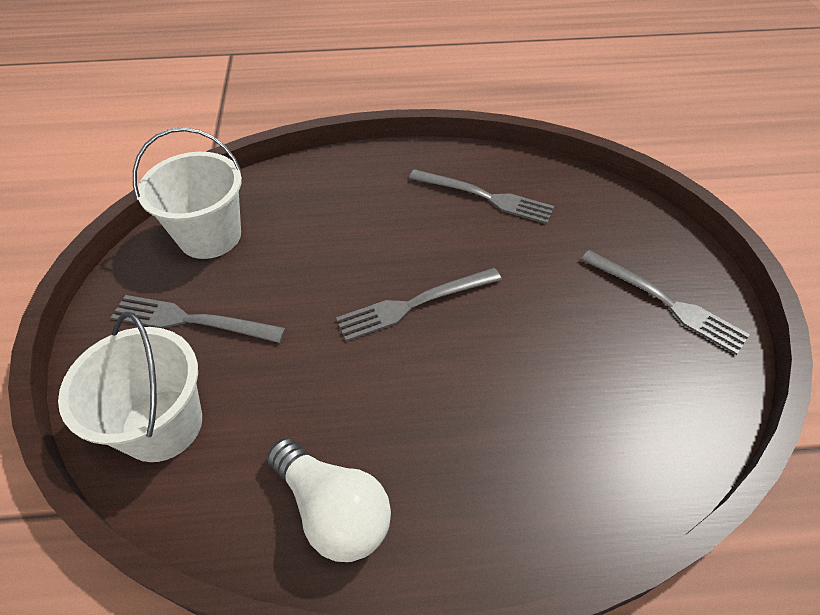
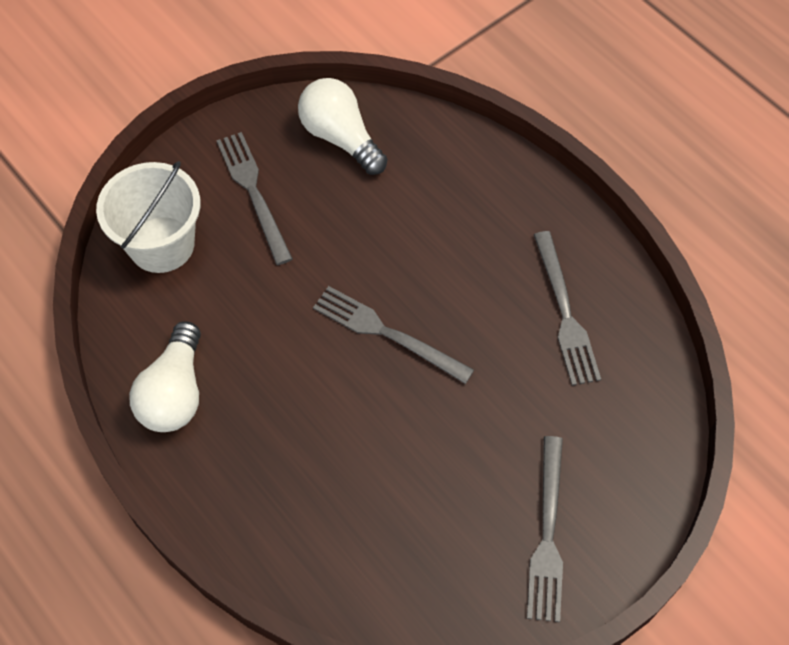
camera: 55 degrees right, 10 degrees up
(210, 236) = (341, 137): white bucket -> white light bulb

